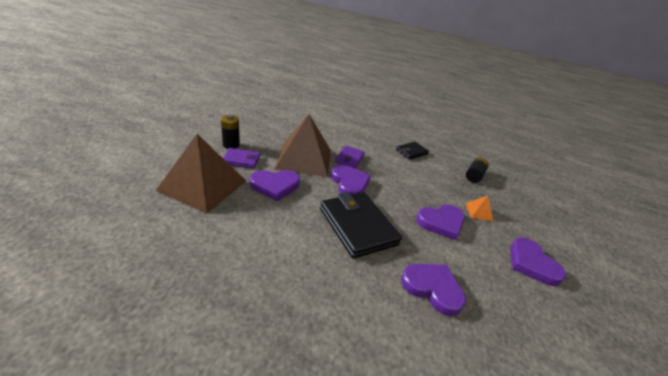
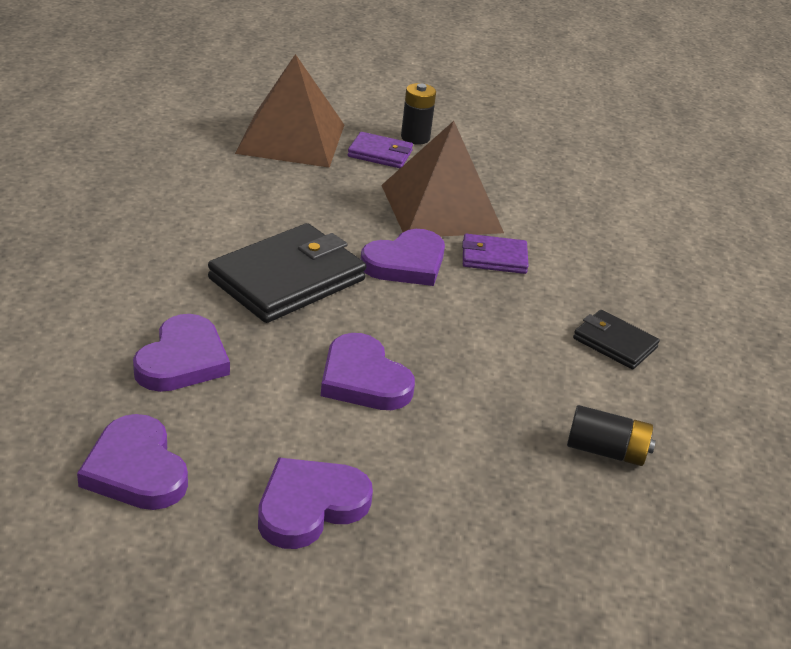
camera: 75 degrees right, 0 degrees up
(241, 160) = (380, 154): purple wallet -> purple wallet turned 60 degrees counterclockwise
(275, 186) = (336, 192): purple heart -> purple heart (136, 469)
(478, 212) = (444, 441): orange pyramid -> none

